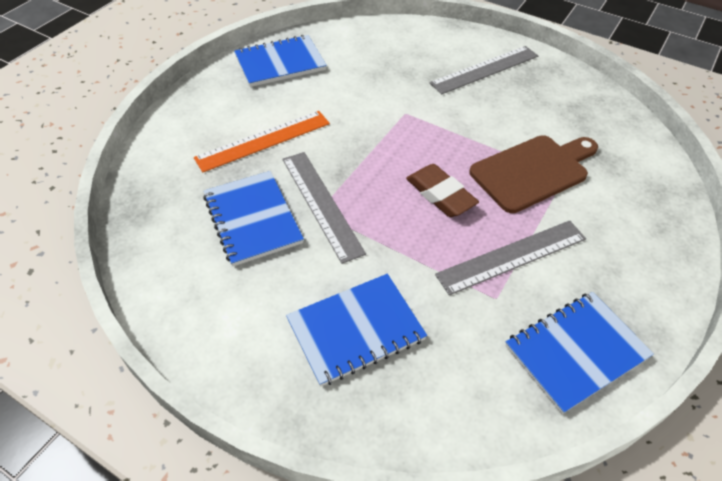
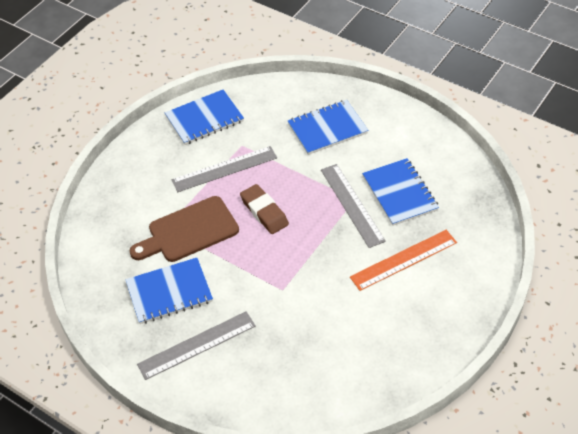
camera: 175 degrees left, 0 degrees up
(280, 63) = (403, 354): blue notebook -> blue notebook (169, 292)

